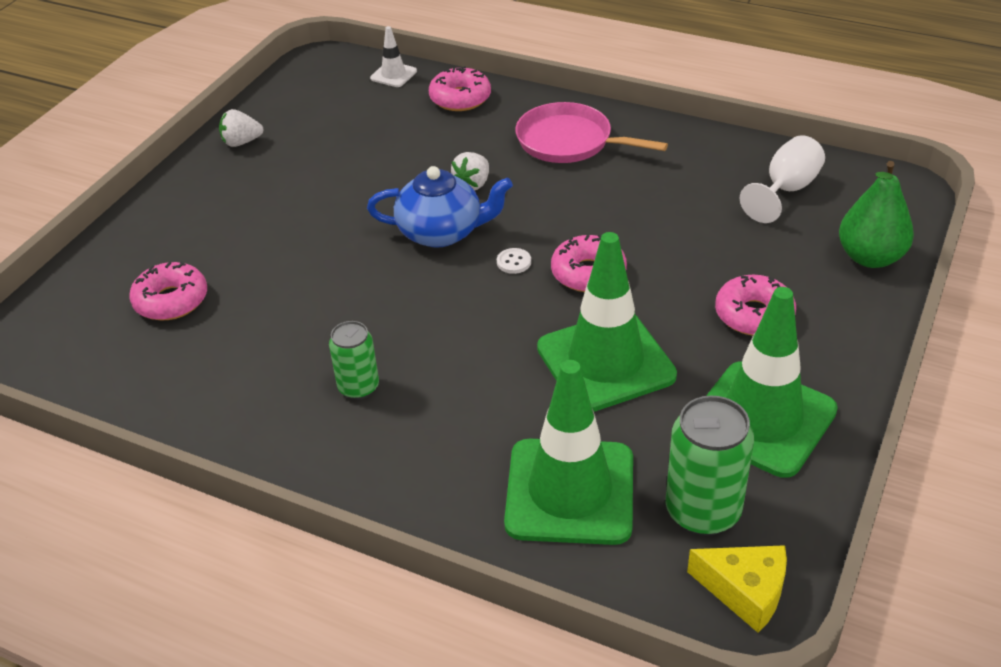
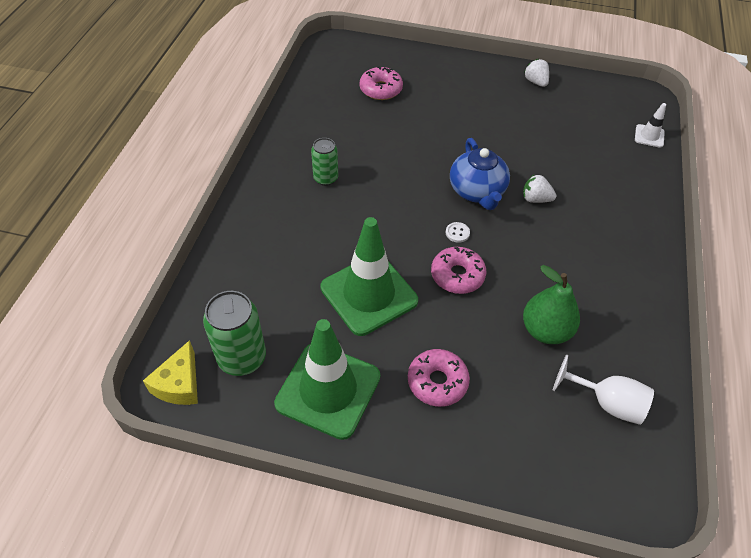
camera: 75 degrees right, 10 degrees up
(460, 98) = (638, 176): pink donut -> none
(569, 141) = (611, 247): pink pan -> none
(570, 491) = (253, 287): green traffic cone -> none
(870, 257) = (533, 470): green pear -> green pear (545, 330)

